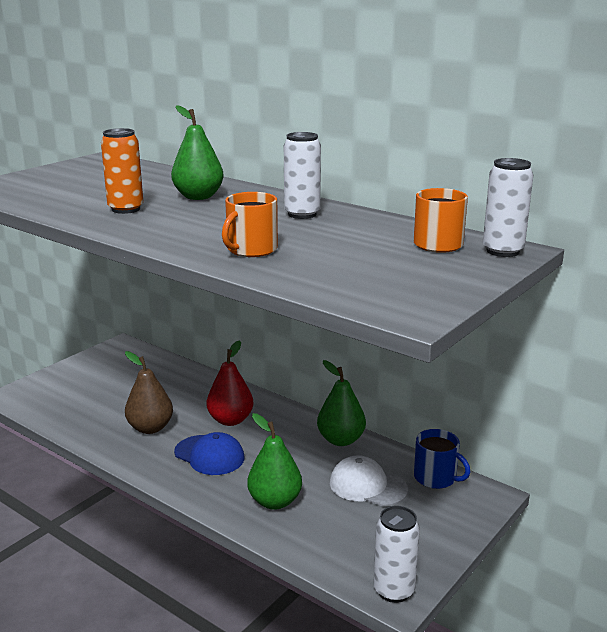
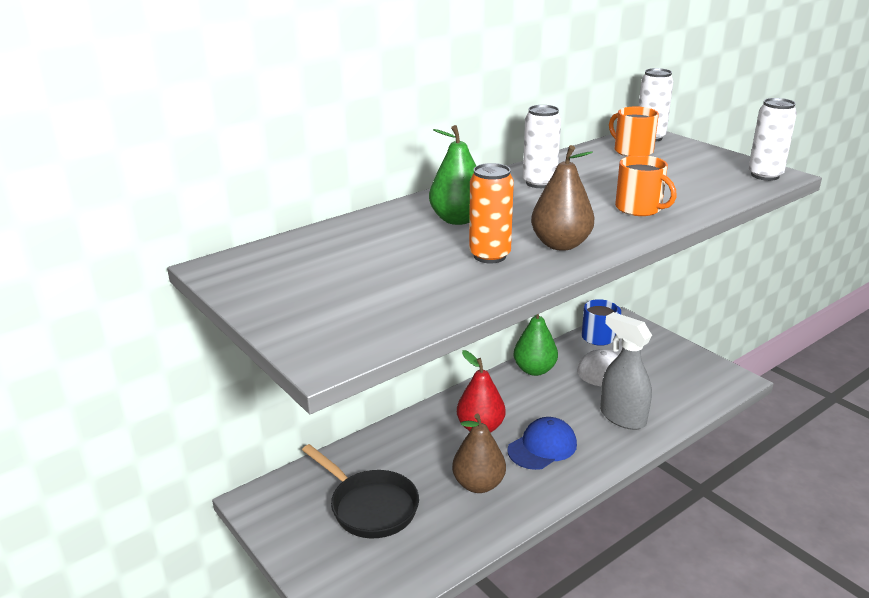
camera: 75 degrees left, 5 degrees up
(118, 386) = (370, 506): none -> black pan
(152, 227) = (560, 244): none -> brown pear
(275, 501) = (622, 417): green pear -> grey spray bottle
(394, 590) = (730, 379): white can -> white can (765, 175)

